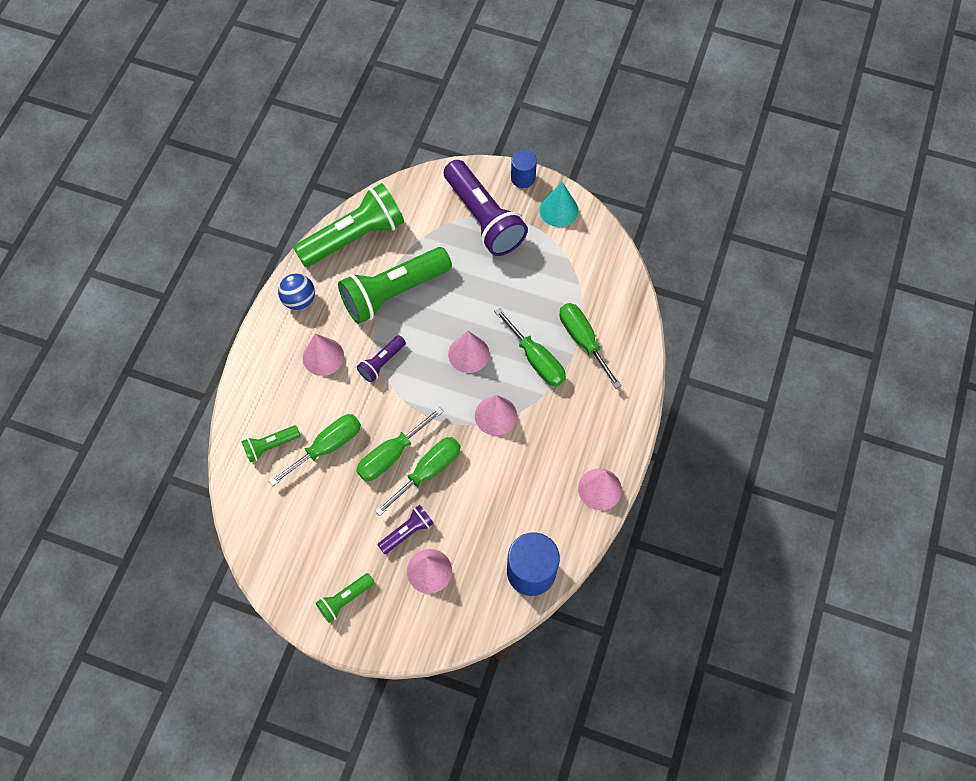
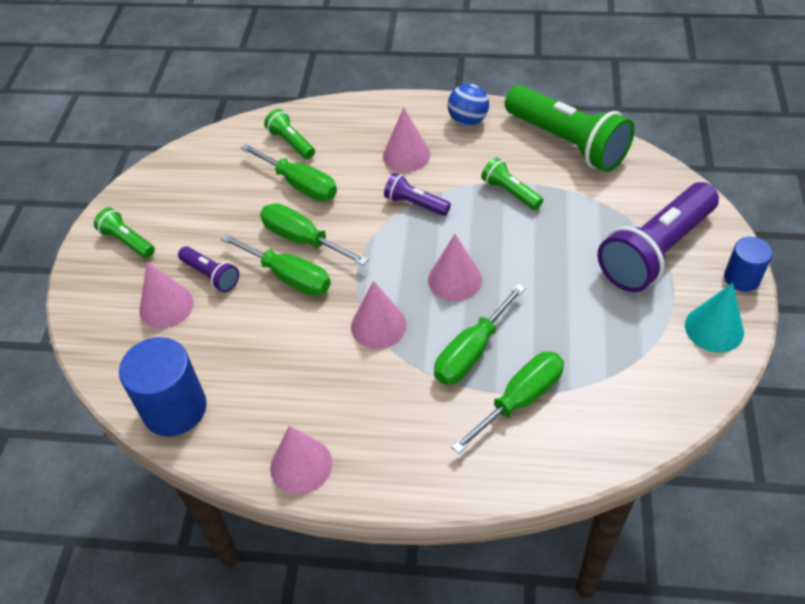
camera: 80 degrees right, 15 degrees down
(393, 292) = (510, 192): green flashlight -> green flashlight, size x0.47

